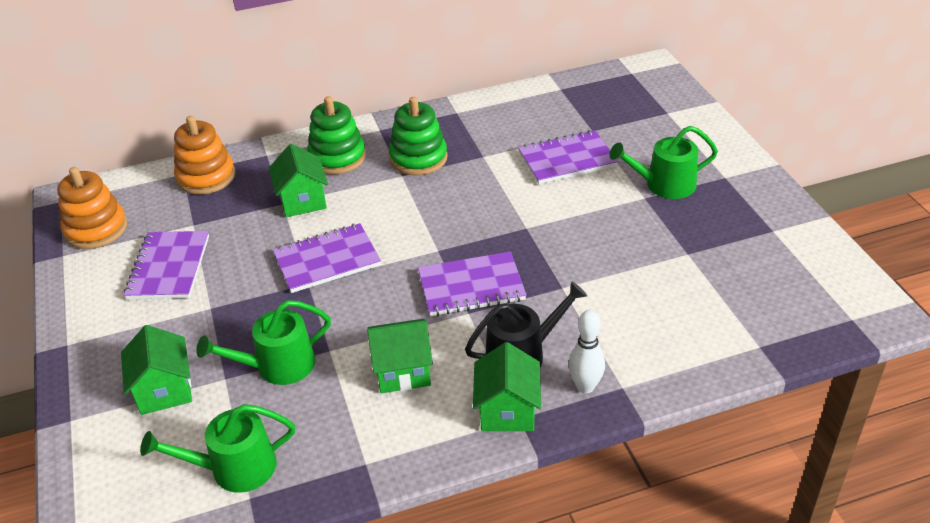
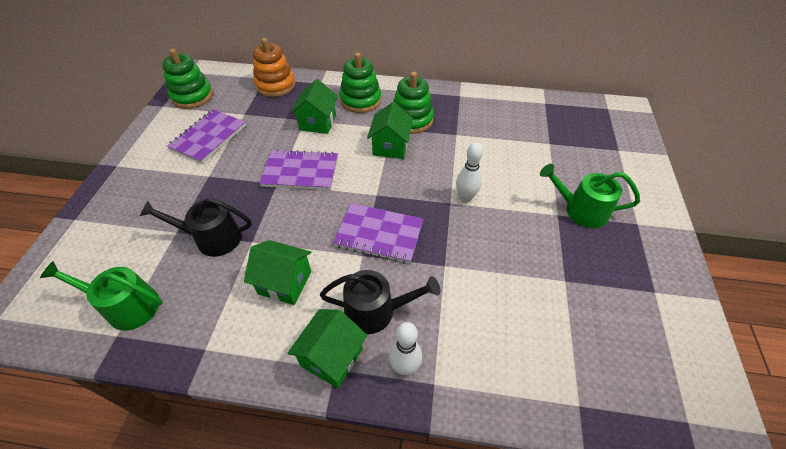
camera: 25 degrees right, 10 degrees up
(96, 229) = (192, 96): orange stacking toy -> green stacking toy
(164, 390) = (137, 223): green house -> green house (390, 146)
(278, 366) = (212, 238): green watering can -> black watering can
(539, 217) = (465, 198): none -> white bowling pin
(567, 160) = (515, 160): purple notebook -> none

